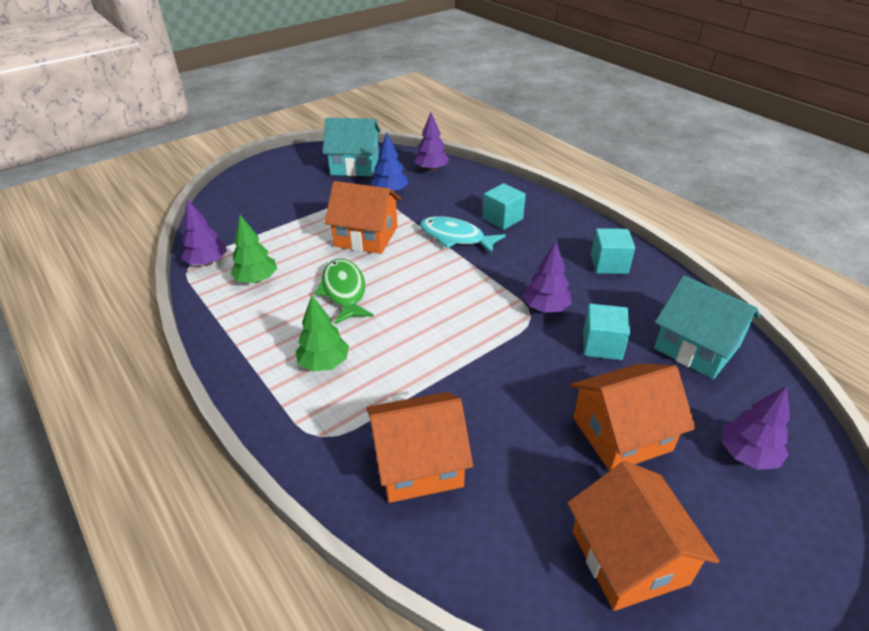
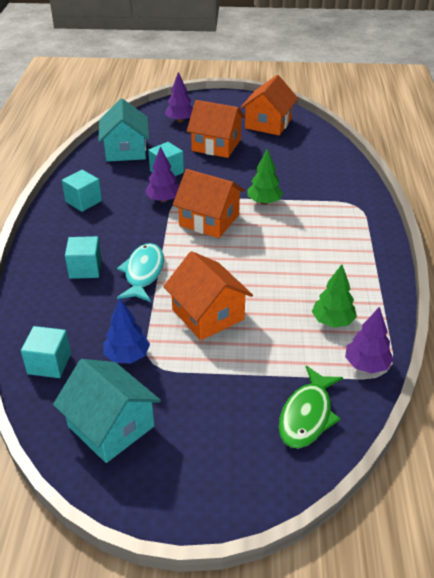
camera: 140 degrees left, 0 degrees up
(324, 363) = (327, 236): green tree -> green tree (264, 202)
(344, 291) = (273, 275): green fish -> green fish (307, 415)
(418, 463) = (317, 176): orange house -> orange house (209, 220)
(431, 169) = (49, 364): purple tree -> turquoise cube
(455, 237) = (143, 273): turquoise fish -> turquoise fish turned 150 degrees counterclockwise

